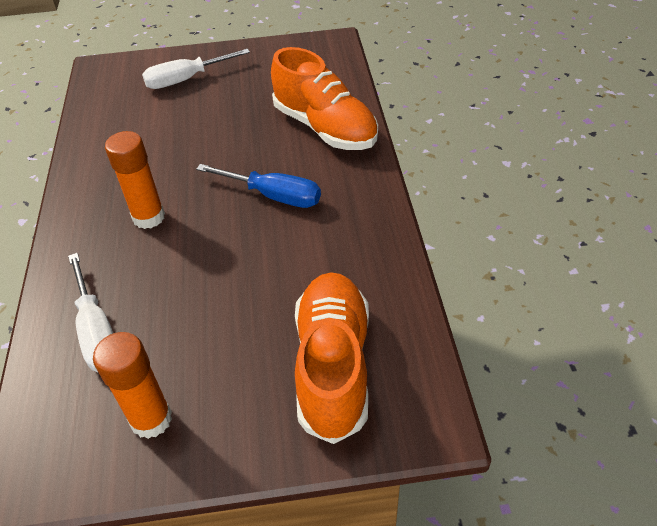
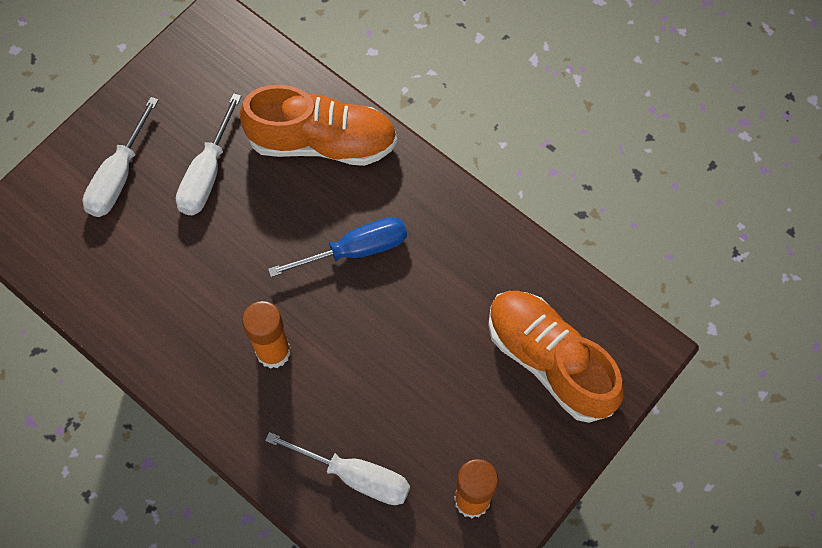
camera: 45 degrees left, 20 degrees up
(235, 105) = (207, 173): none -> white screwdriver

